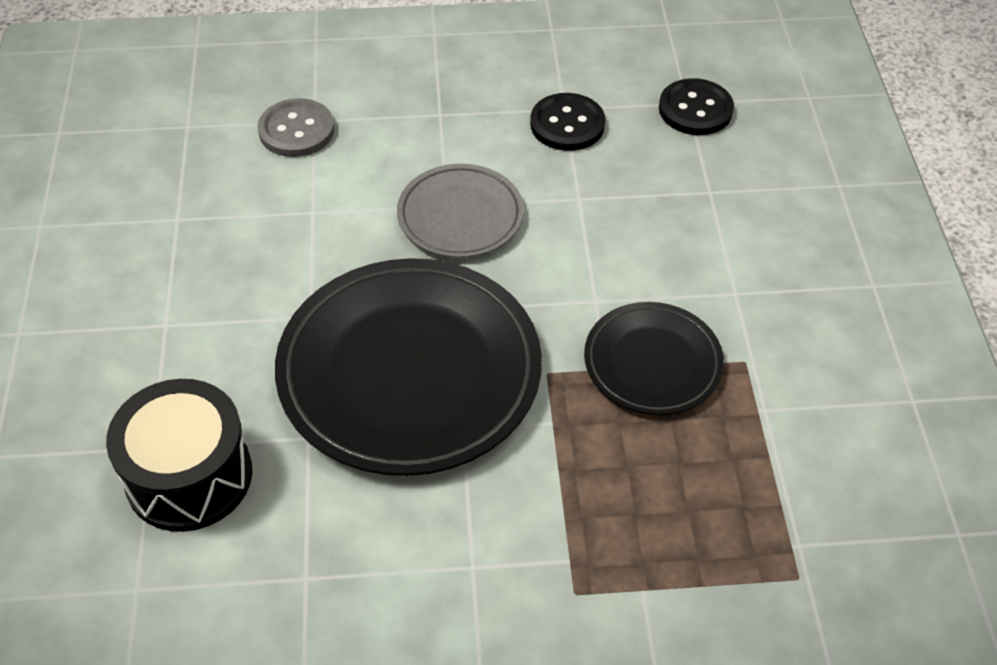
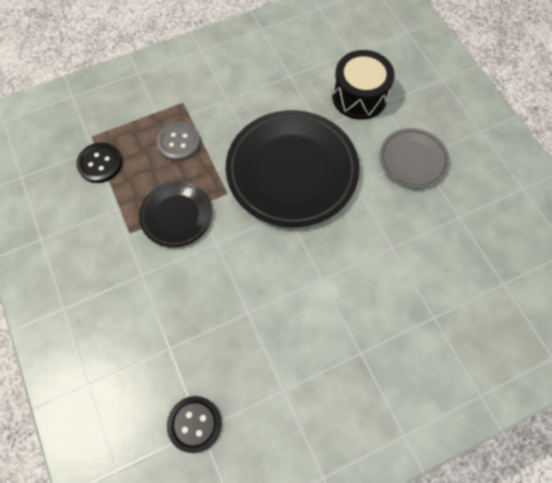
camera: 160 degrees right, 15 degrees up
(296, 130) = (439, 304): grey button -> grey button (179, 142)
(460, 216) = (310, 273): grey plate -> grey plate (413, 160)
(567, 124) = (276, 375): black button -> black button (100, 163)

